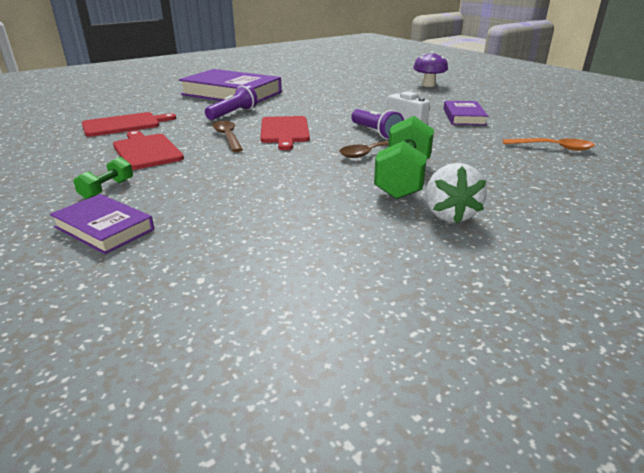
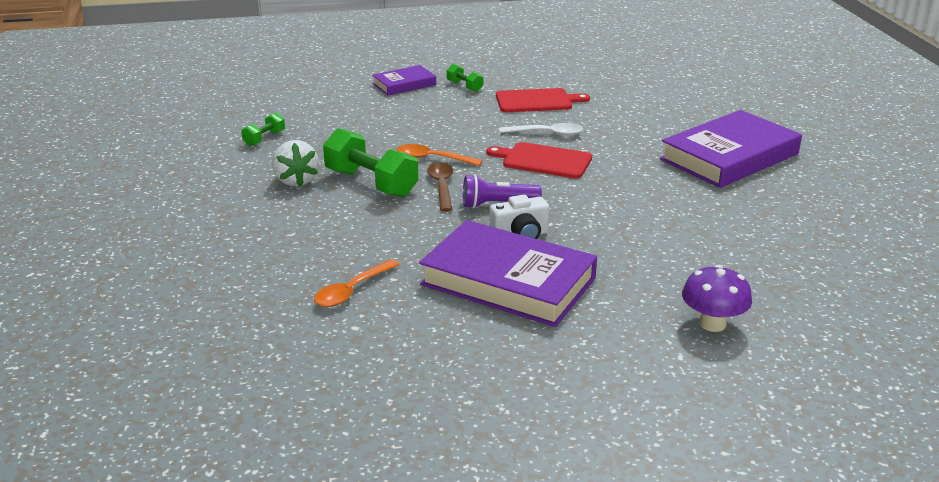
camera: 115 degrees right, 0 degrees up
(124, 124) = (624, 97): red cutting board -> none
(227, 137) = (547, 133): brown spoon -> white spoon
(233, 114) = (629, 146): purple flashlight -> none
(323, 166) = (432, 159): none -> orange spoon
(374, 278) = (264, 138): none -> green dumbbell
(449, 215) = (296, 181): white strawberry -> white strawberry turned 135 degrees counterclockwise
(464, 117) = (508, 281): purple book -> purple book, size x1.91

